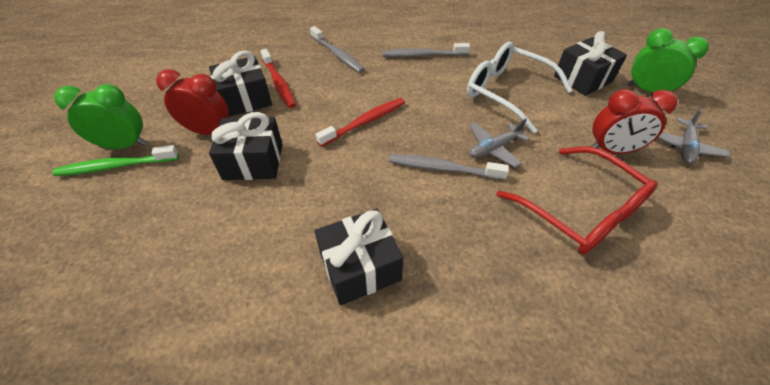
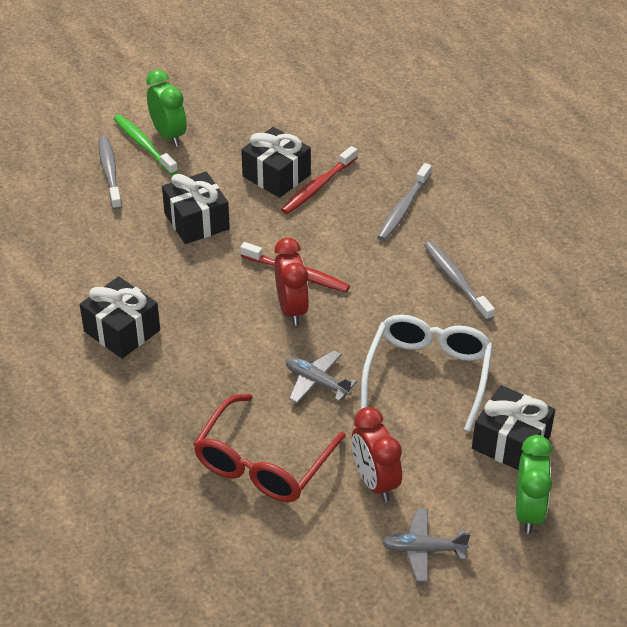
camera: 65 degrees right, 5 degrees down
(208, 131) = (216, 175): red clock -> red clock (291, 309)
(443, 168) = (263, 351): grey toothbrush -> grey toothbrush (109, 172)

